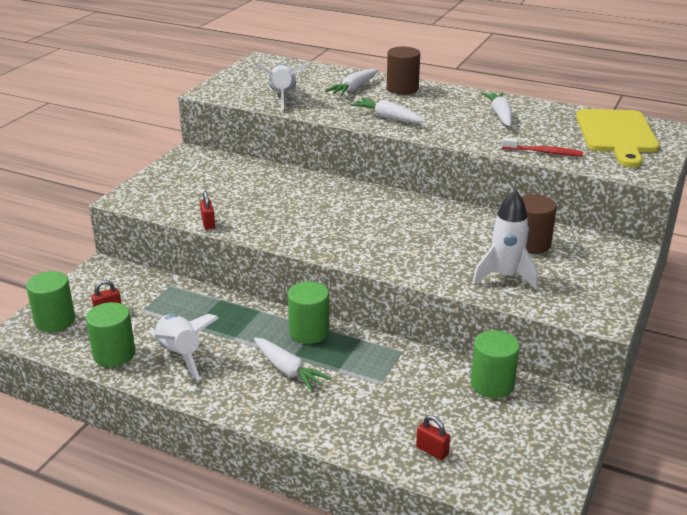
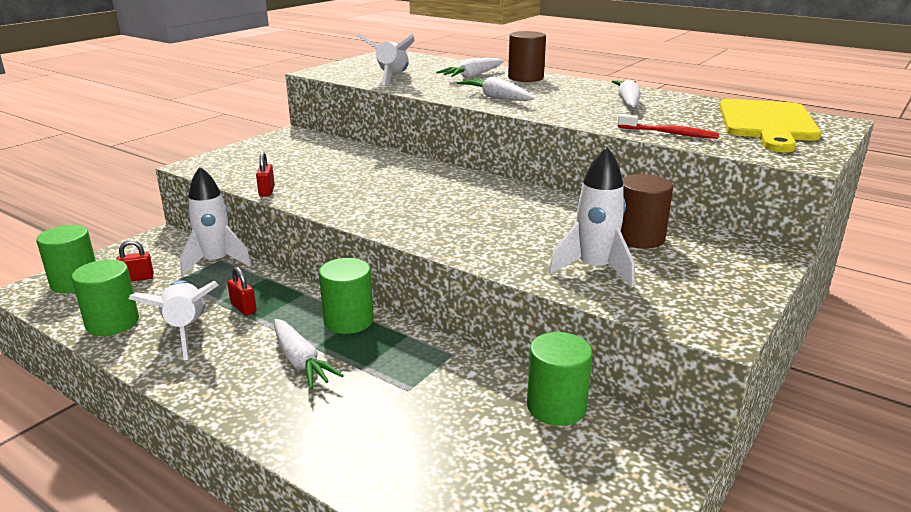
camera: 10 degrees right, 5 degrees down
(168, 289) = (216, 262): none -> white rocket
(432, 451) = (441, 488): red padlock -> red padlock (243, 308)

